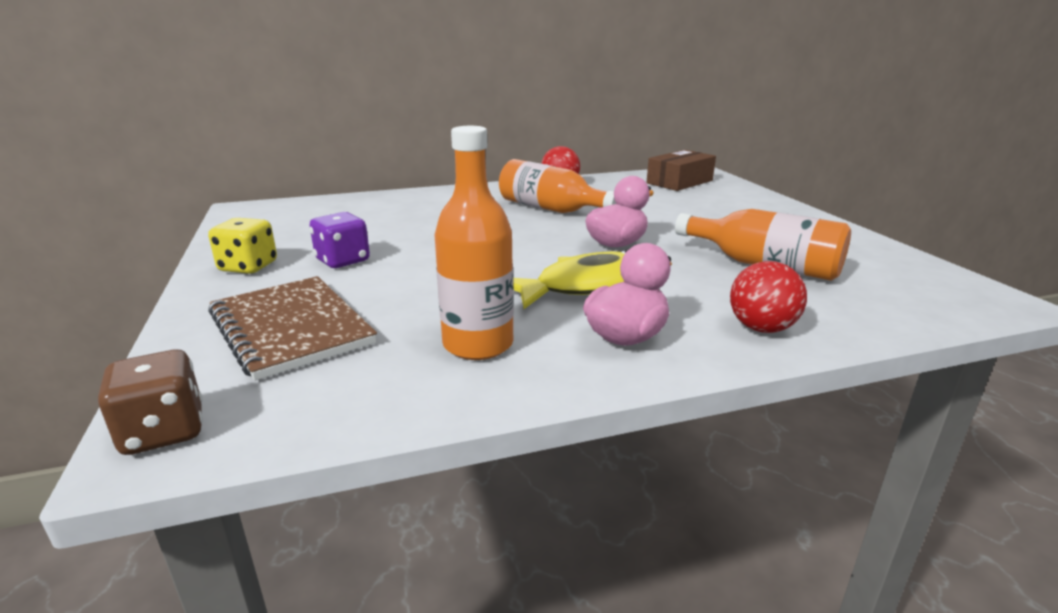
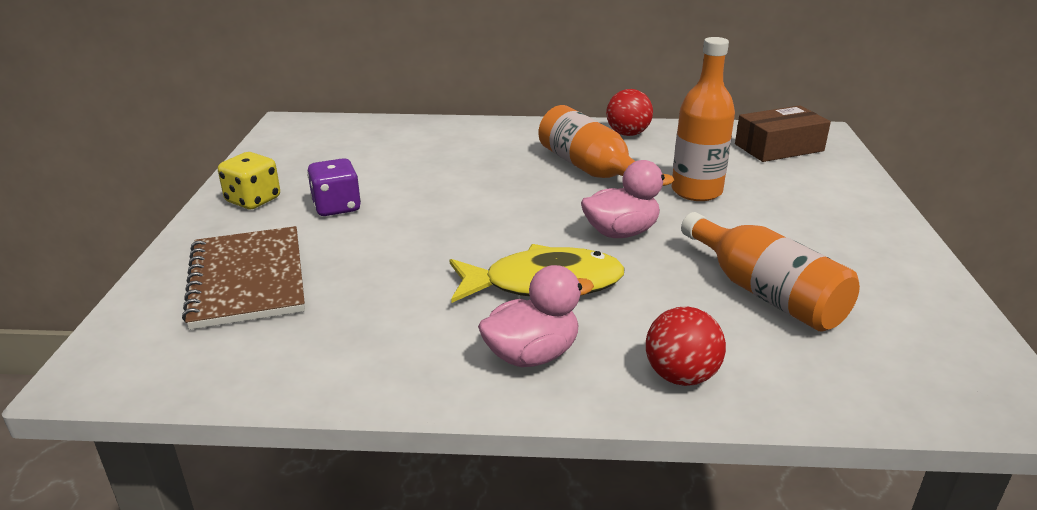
camera: 20 degrees right, 5 degrees up
(164, 432) = (104, 362): brown dice -> none
(478, 344) = (389, 332): orange bottle -> orange bottle (696, 191)

